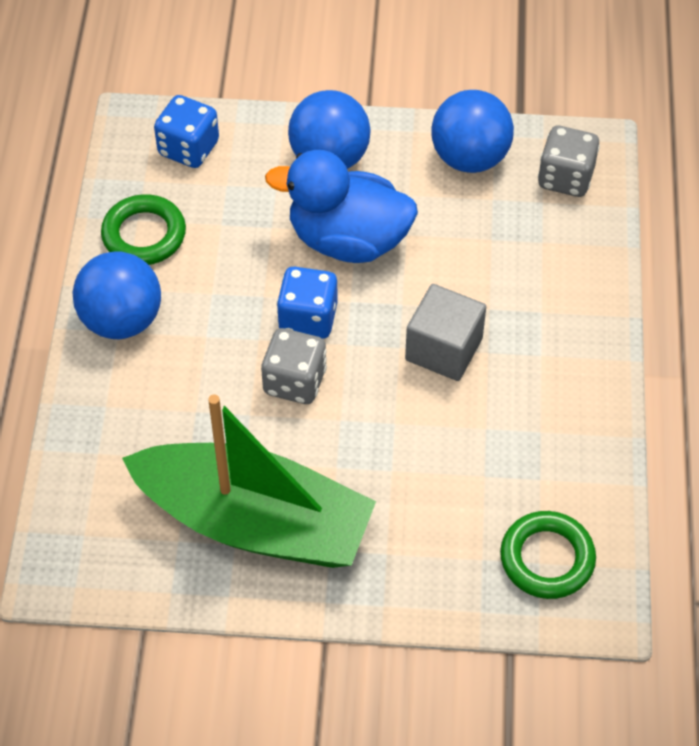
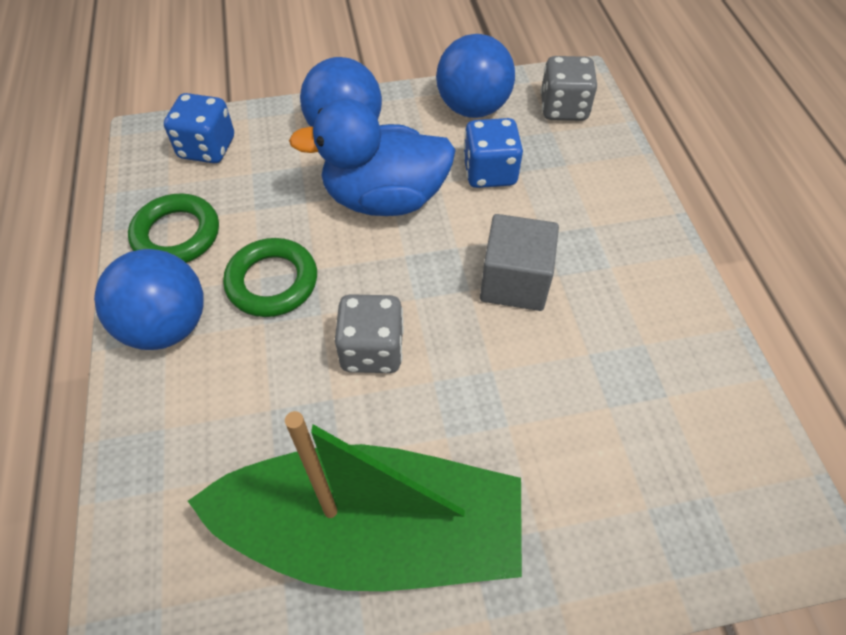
camera: 15 degrees left, 0 degrees up
(308, 318) = (367, 281): blue dice -> blue dice (489, 172)
(547, 559) = (717, 488): green ring -> green ring (272, 282)

